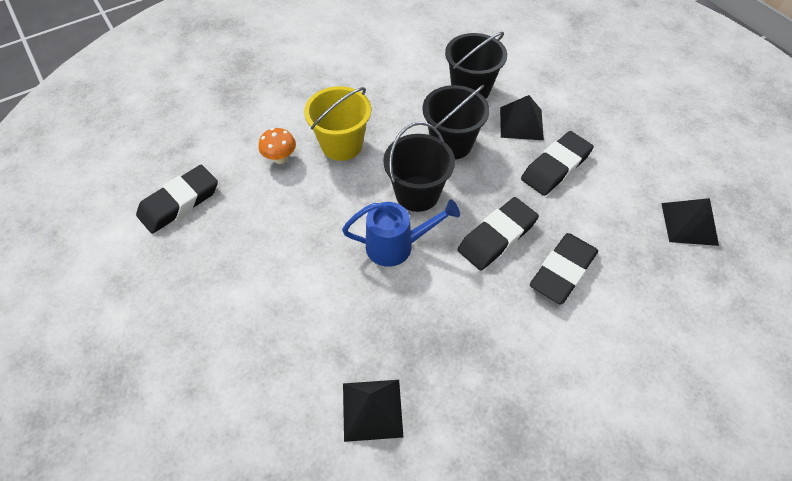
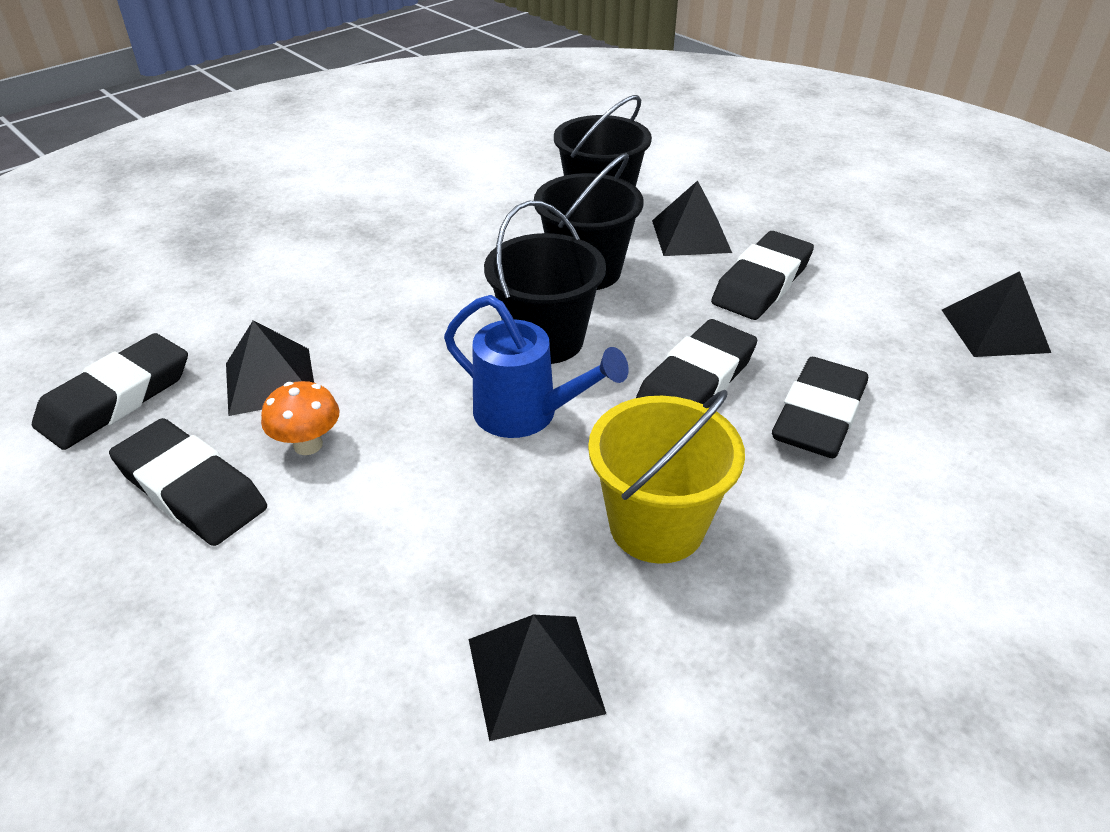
camera: 10 degrees left, 15 degrees down
(214, 268) = (191, 489): none -> black eraser
(261, 201) = (270, 381): none -> black pyramid
(280, 158) = (298, 318): orange mushroom -> orange mushroom (308, 445)
(342, 145) = (403, 290): yellow bucket -> yellow bucket (657, 525)
(397, 246) = (526, 414): blue watering can -> blue watering can turned 45 degrees clockwise

